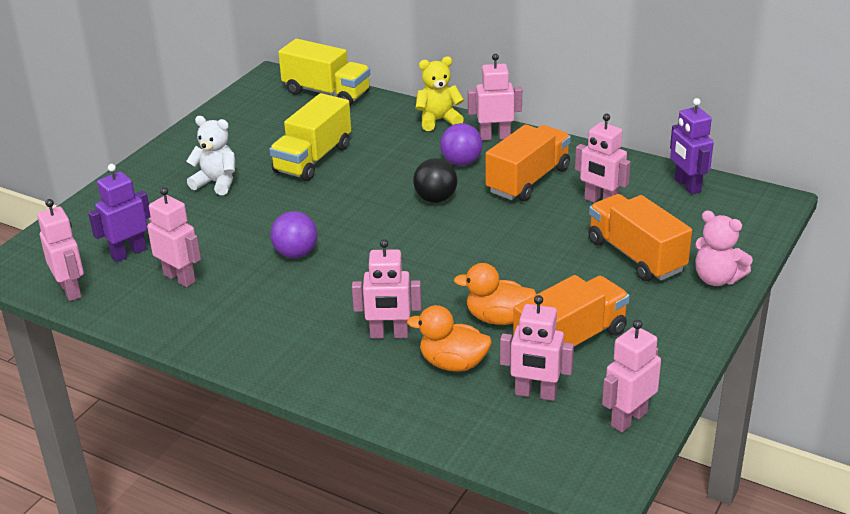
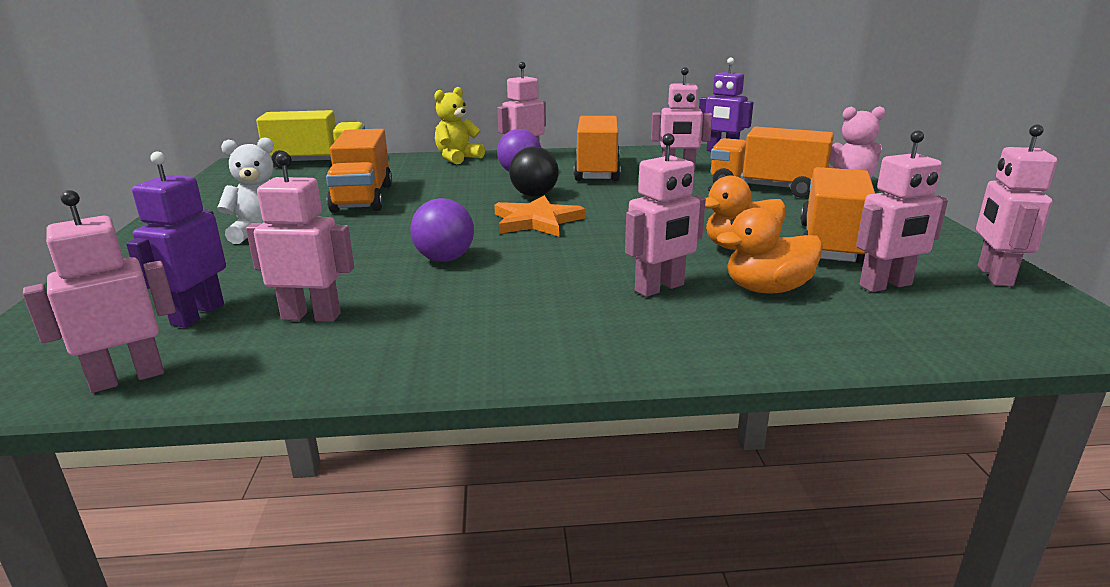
camera: 35 degrees left, 10 degrees down
(71, 290) = (127, 378): pink robot -> pink robot turned 60 degrees counterclockwise
(313, 159) = (363, 198): yellow truck -> orange truck
(398, 233) = (536, 221): none -> orange star

